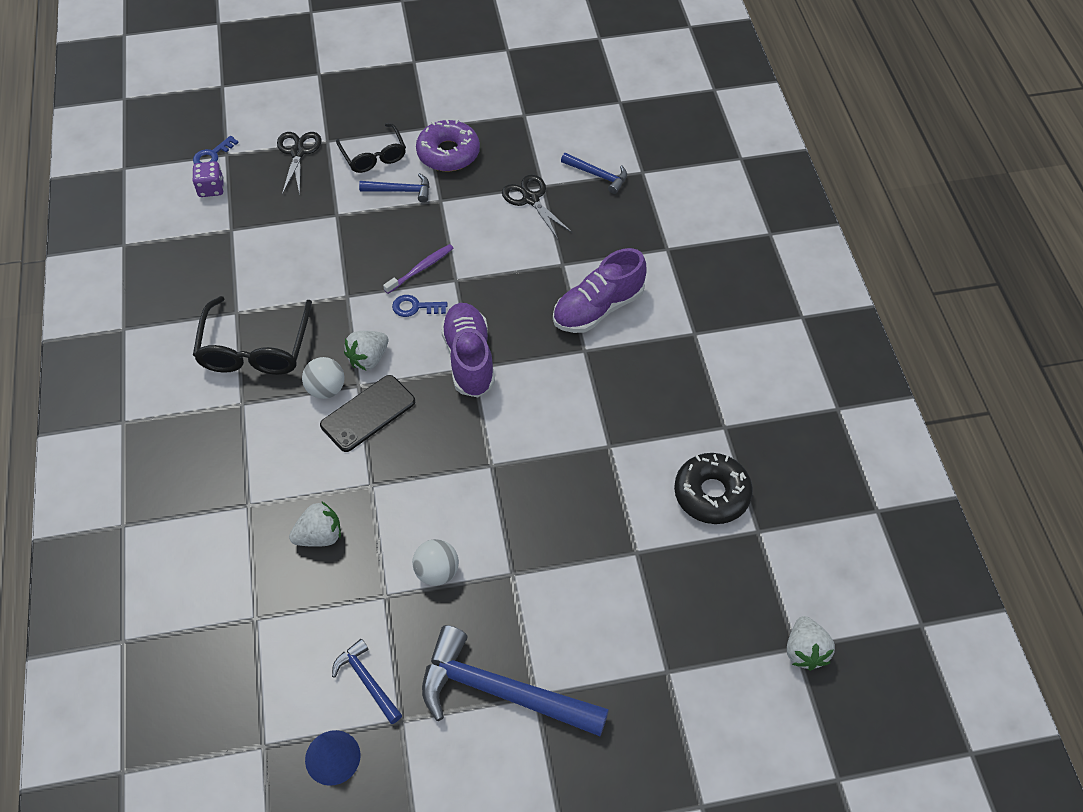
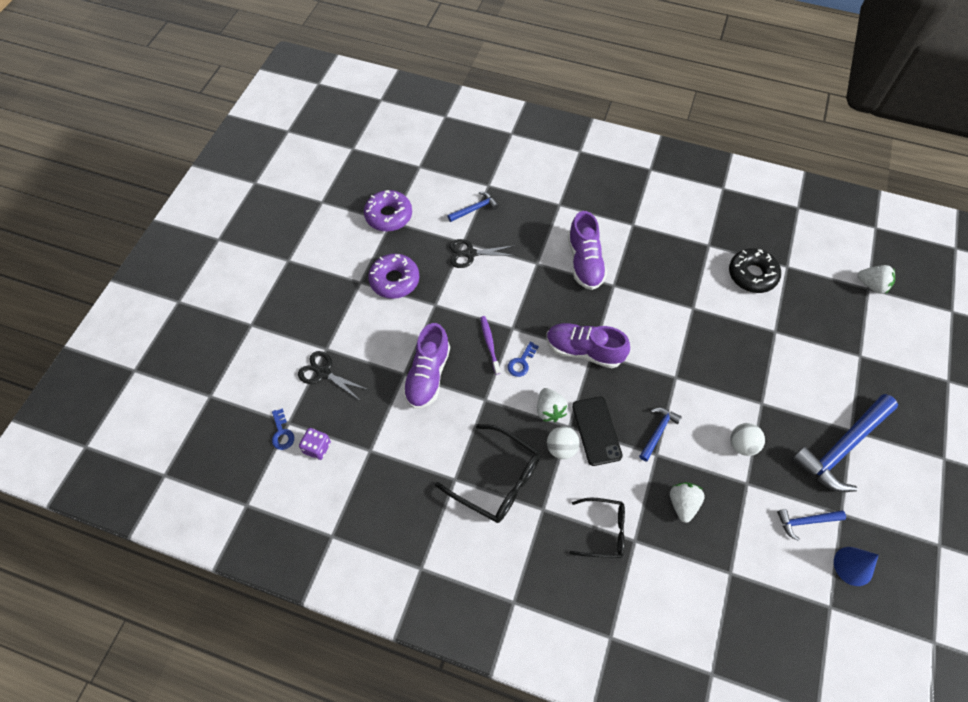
camera: 60 degrees left, 5 degrees up
(346, 234) = (427, 375): none -> purple shoe
(373, 155) = (363, 326): black glasses -> black glasses (603, 531)
(400, 191) = (409, 324): blue hammer -> blue hammer (658, 432)
(530, 109) = (388, 215): none -> purple donut

